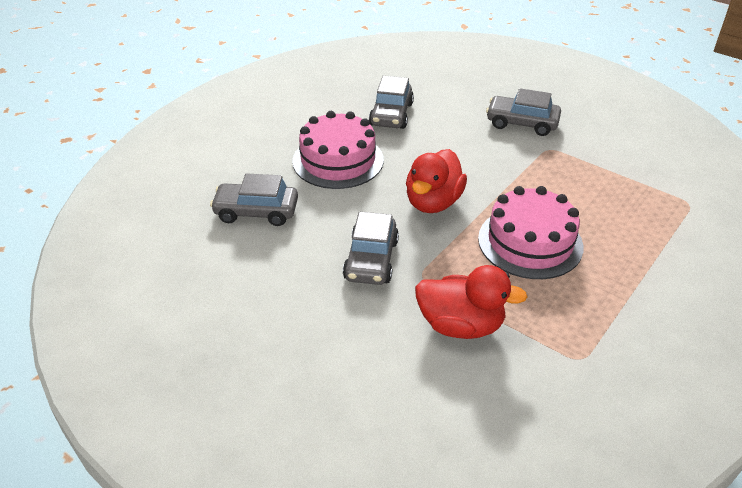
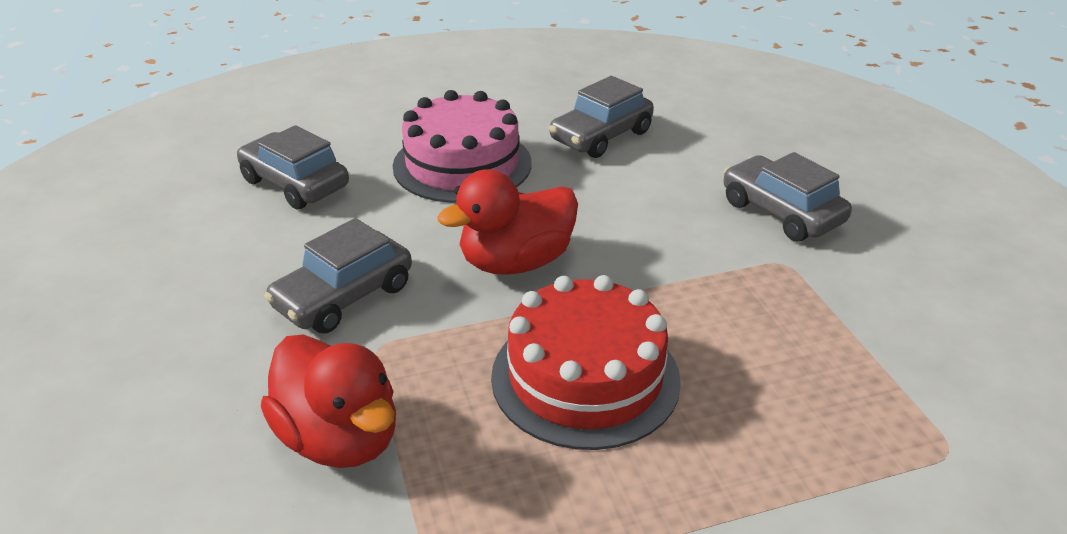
camera: 35 degrees right, 5 degrees down
(530, 242) = (585, 377): pink cake -> red cake

